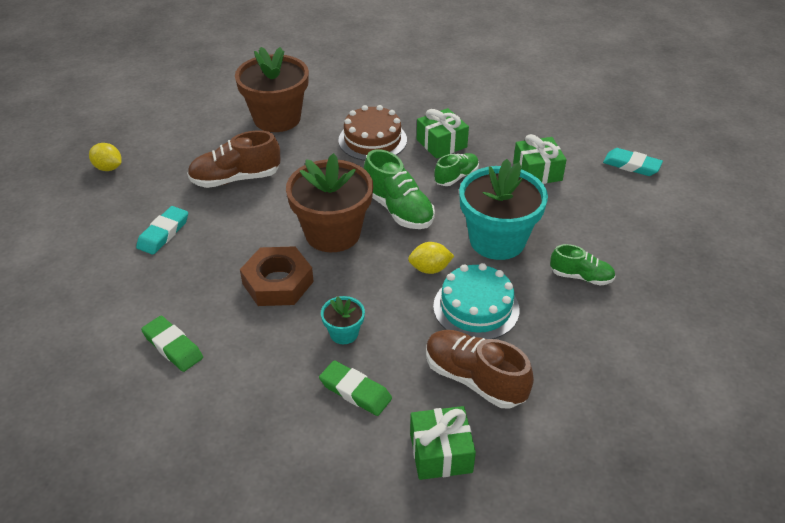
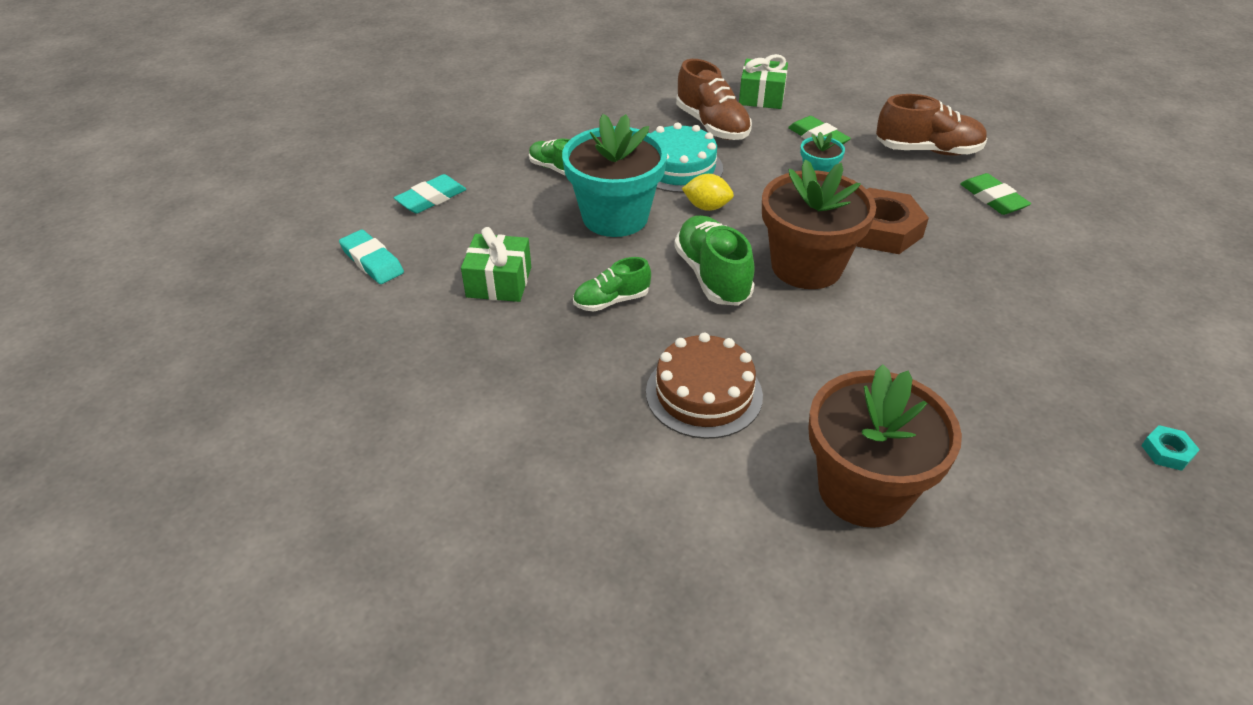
camera: 160 degrees left, 0 degrees up
(108, 168) = (1167, 452): yellow lemon -> turquoise nut
(163, 233) = (1035, 316): turquoise eraser -> turquoise eraser (431, 198)
(236, 178) = (938, 376): brown shoe -> brown shoe (927, 151)
(441, 143) = (598, 359): green gift -> none

